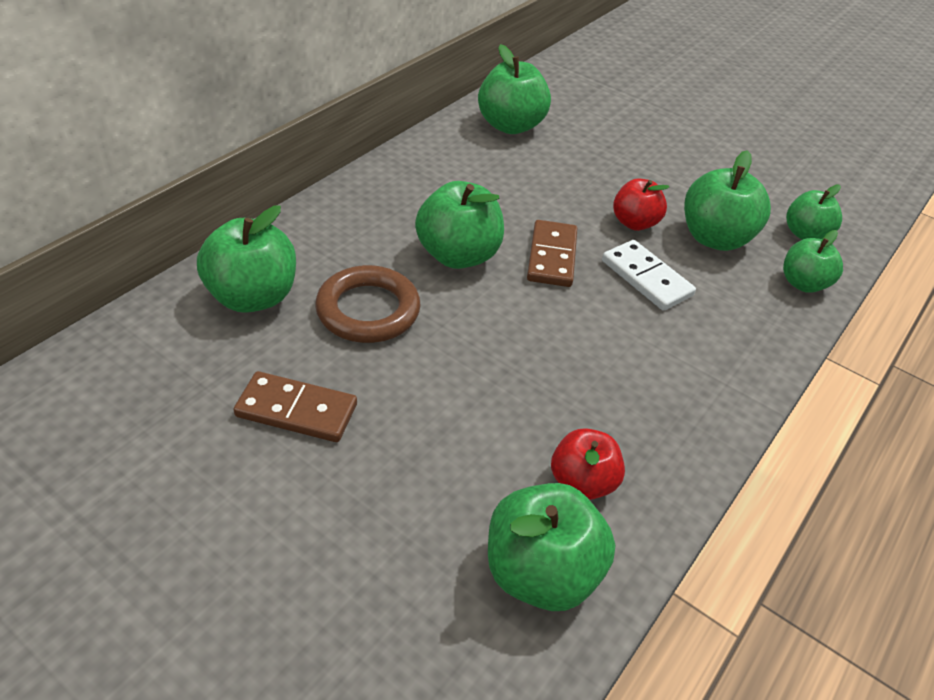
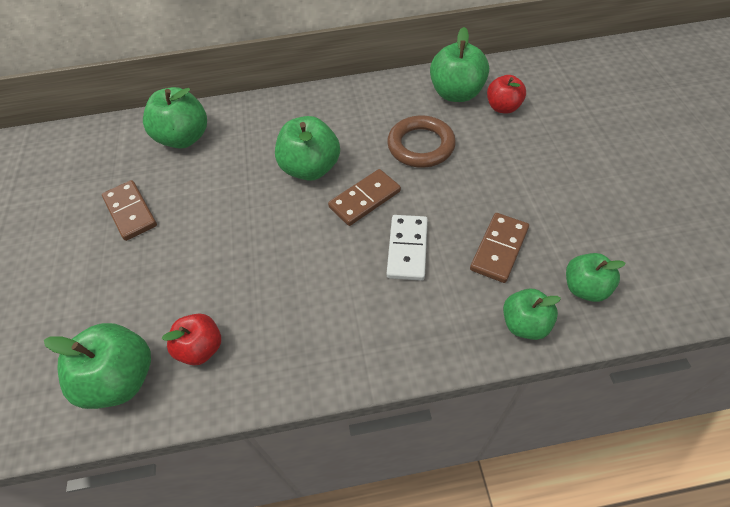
camera: 50 degrees right, 10 degrees up
(368, 310) = (224, 176): brown ring -> brown ring (420, 146)
(634, 223) = (452, 205): red apple -> red apple (503, 107)
(715, 238) = (499, 249): green apple -> brown domino

